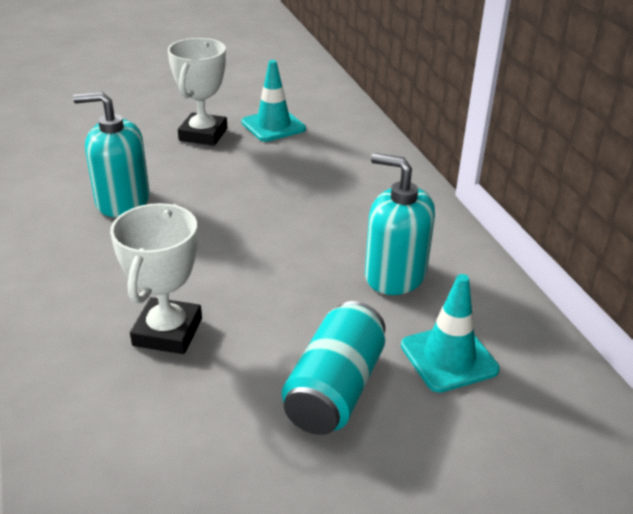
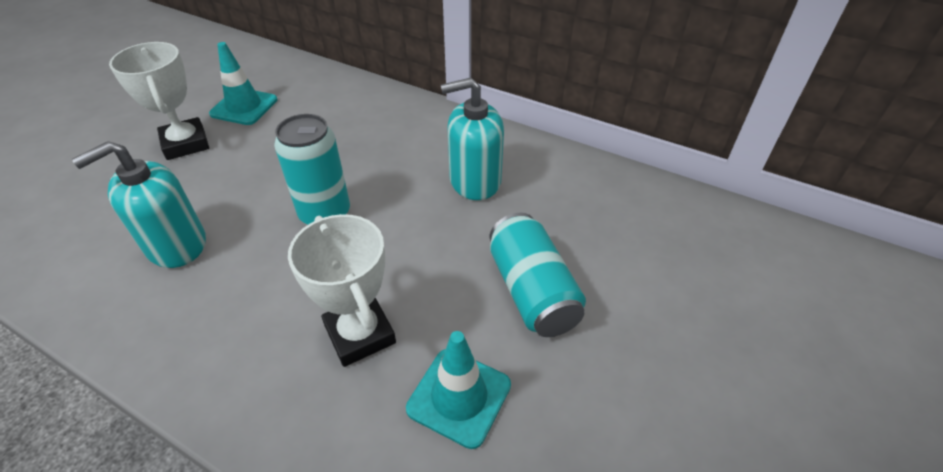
camera: 40 degrees left, 10 degrees up
(242, 234) = (325, 213): none -> turquoise can
(449, 357) = (572, 219): turquoise traffic cone -> turquoise traffic cone (459, 397)

